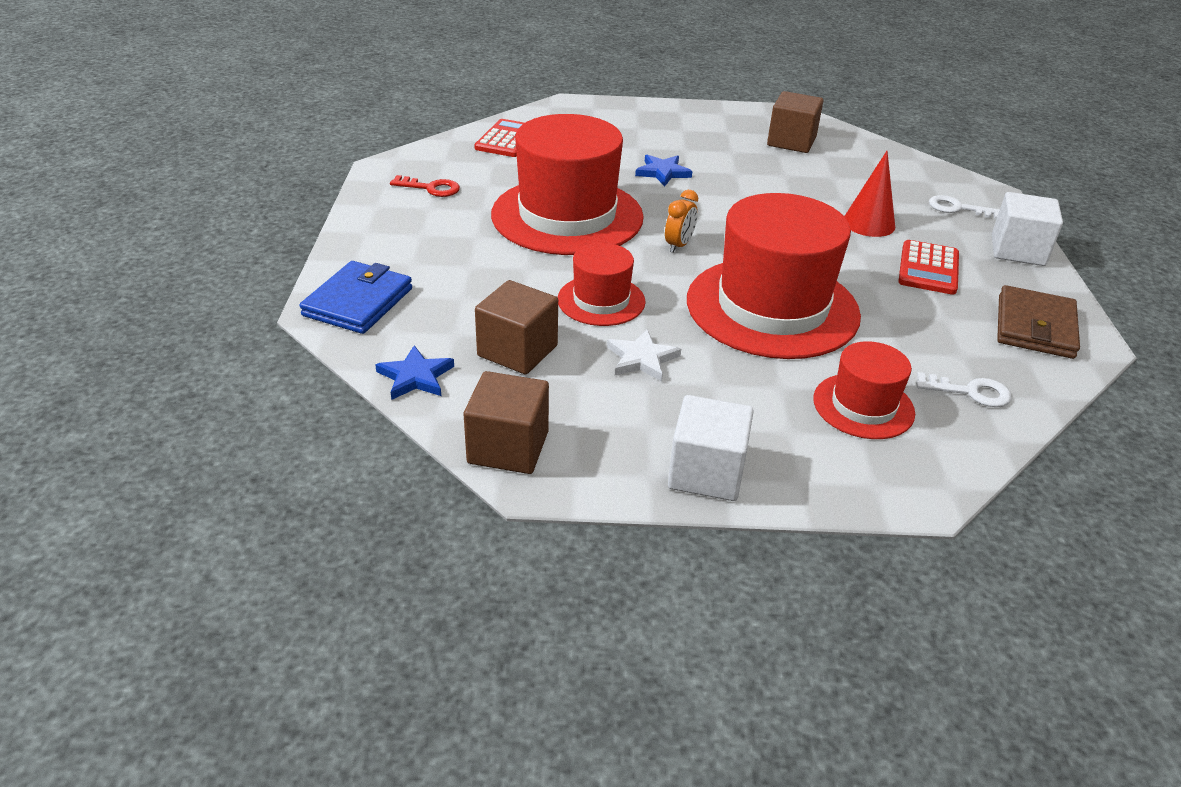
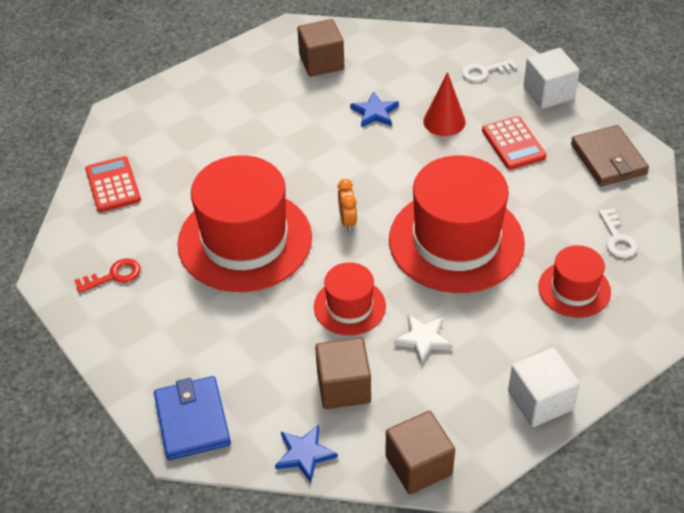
camera: 35 degrees left, 10 degrees up
(663, 172) = (265, 151): blue star -> blue star (375, 112)
(970, 392) = (617, 238): white key -> white key turned 105 degrees clockwise

